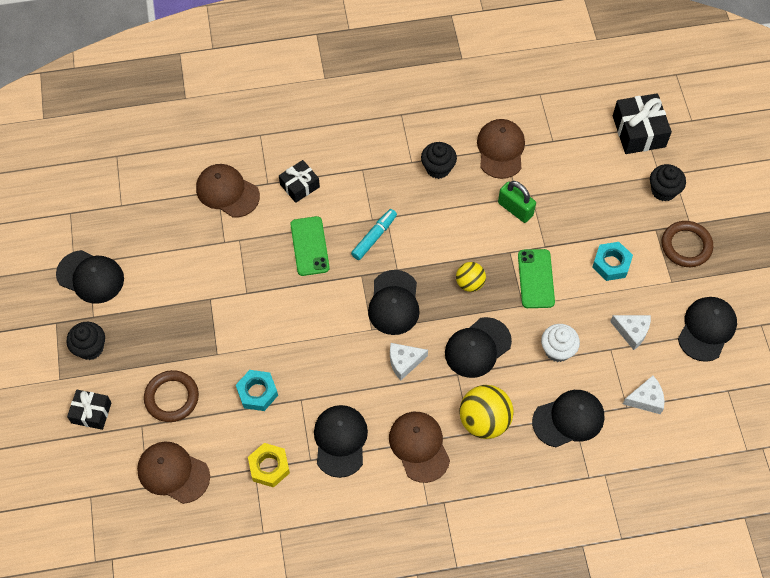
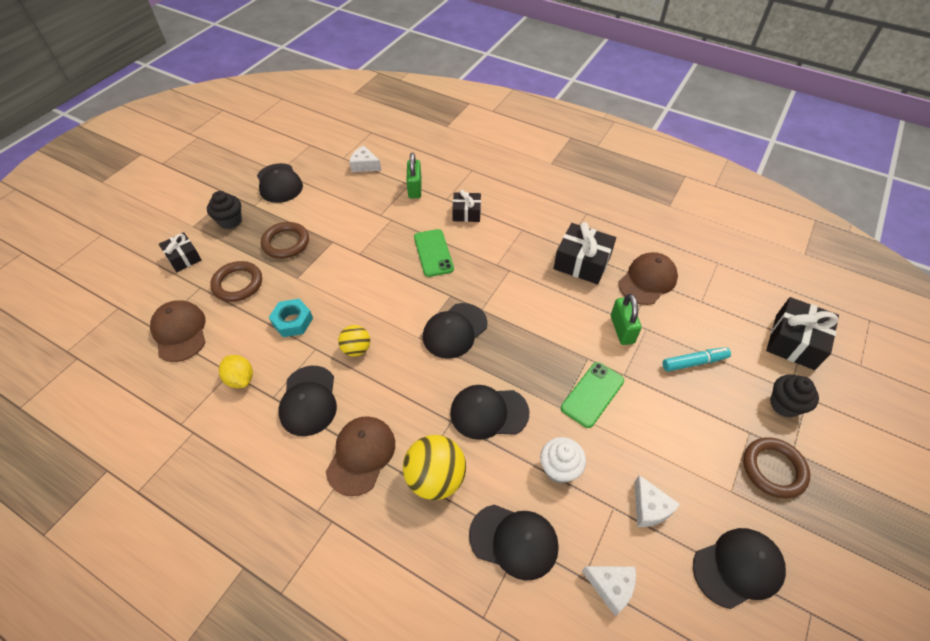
camera: 40 degrees right, 10 degrees down
(169, 330) = (286, 243): none -> brown ring
(227, 192) = (415, 188): brown cap -> green padlock
(269, 467) = (240, 379): yellow nut -> yellow lemon
(309, 246) = (433, 253): green phone -> green phone turned 45 degrees counterclockwise
(340, 441) = (308, 401): black cap -> black cap turned 135 degrees clockwise
(374, 237) = (486, 276): turquoise marker -> turquoise marker (694, 362)
(404, 362) = (418, 379): white cheese -> white cheese (364, 165)
(438, 168) = (582, 262): black cupcake -> black gift
(470, 283) = (530, 358): yellow ball -> yellow ball (356, 349)
(611, 264) = (678, 431): turquoise nut -> none

